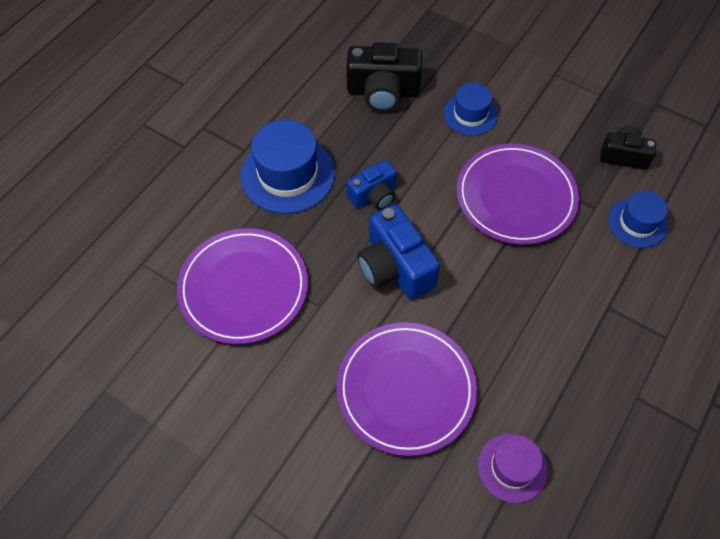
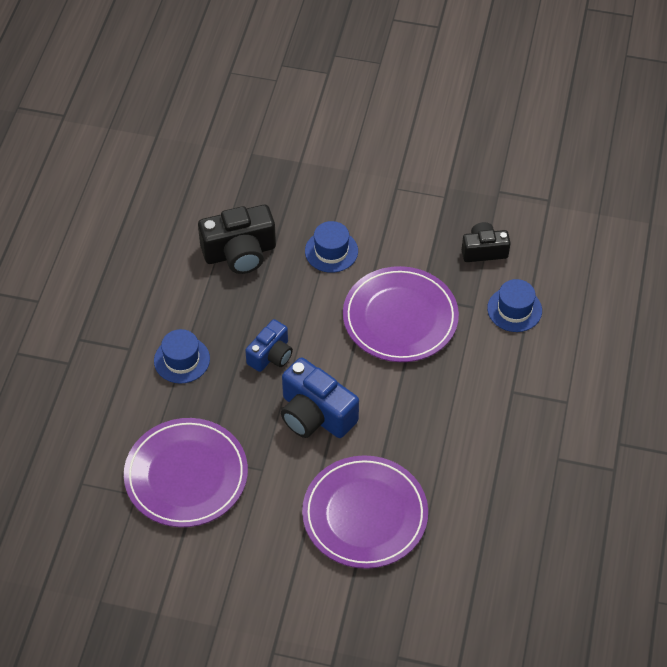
camera: 20 degrees left, 5 degrees down
(287, 174) = (182, 360): blue hat -> blue hat, size x0.60
(512, 467) = (475, 547): purple hat -> none

